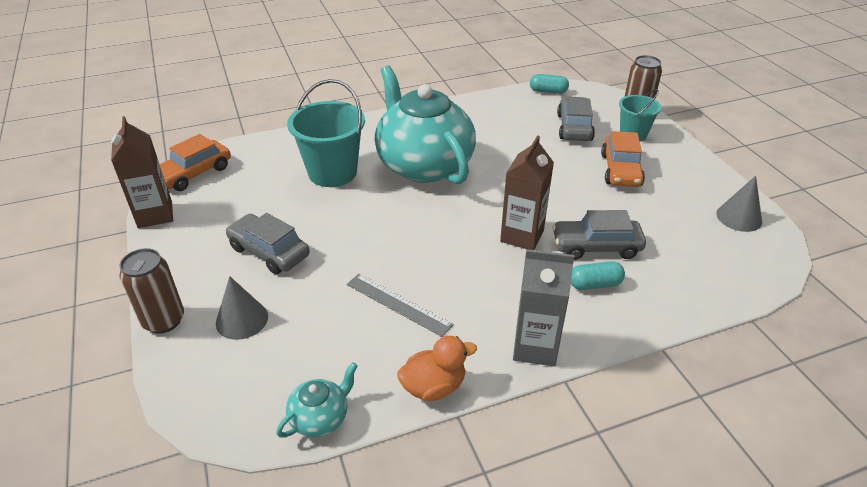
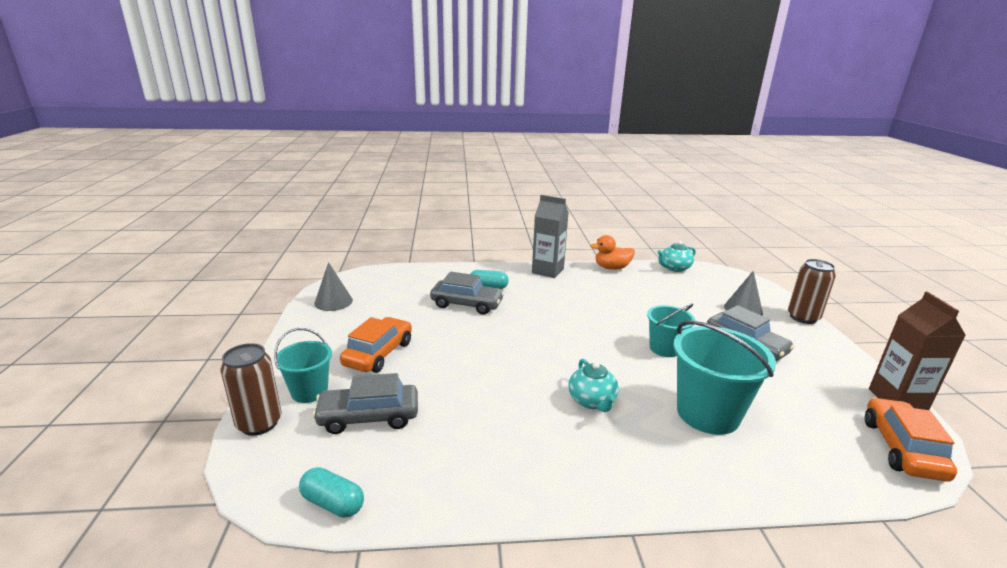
camera: 165 degrees left, 15 degrees down
(194, 174) = (902, 448): orange car -> orange car turned 45 degrees counterclockwise
(359, 229) = (664, 348): none -> turquoise bucket
(398, 304) = (630, 299): grey ruler -> none
(424, 165) = (592, 401): turquoise teapot -> turquoise teapot, size x0.41
(522, 236) = (520, 320): brown carton -> none
(574, 127) = (369, 417): grey car -> grey car turned 60 degrees clockwise

